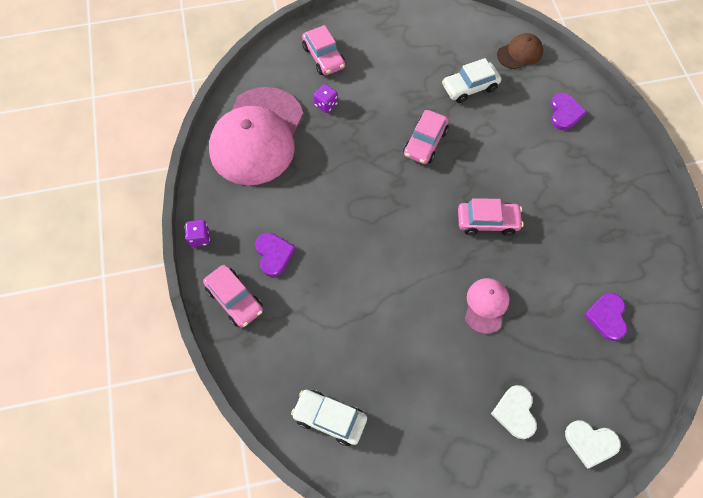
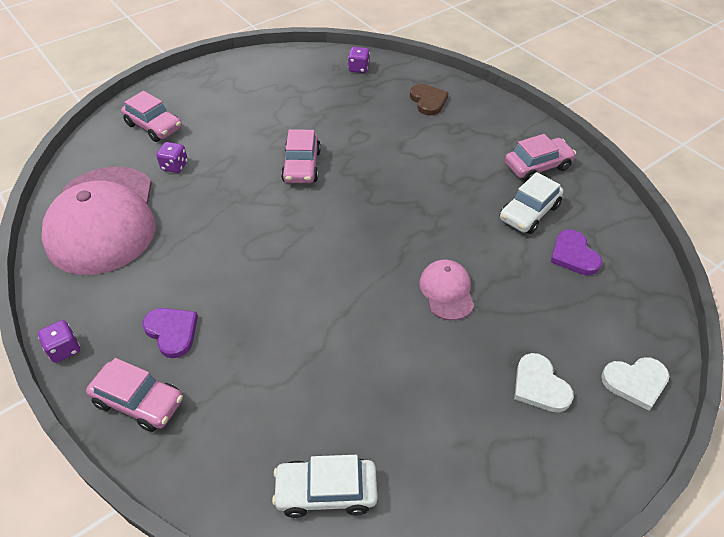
camera: 25 degrees left, 15 degrees down
(470, 87) = (324, 108): white car -> white car (529, 213)
(487, 222) = (405, 213): pink car -> pink car (537, 166)
(520, 53) = (358, 68): brown cap -> purple dice
(565, 113) = (428, 101): purple heart -> brown heart

